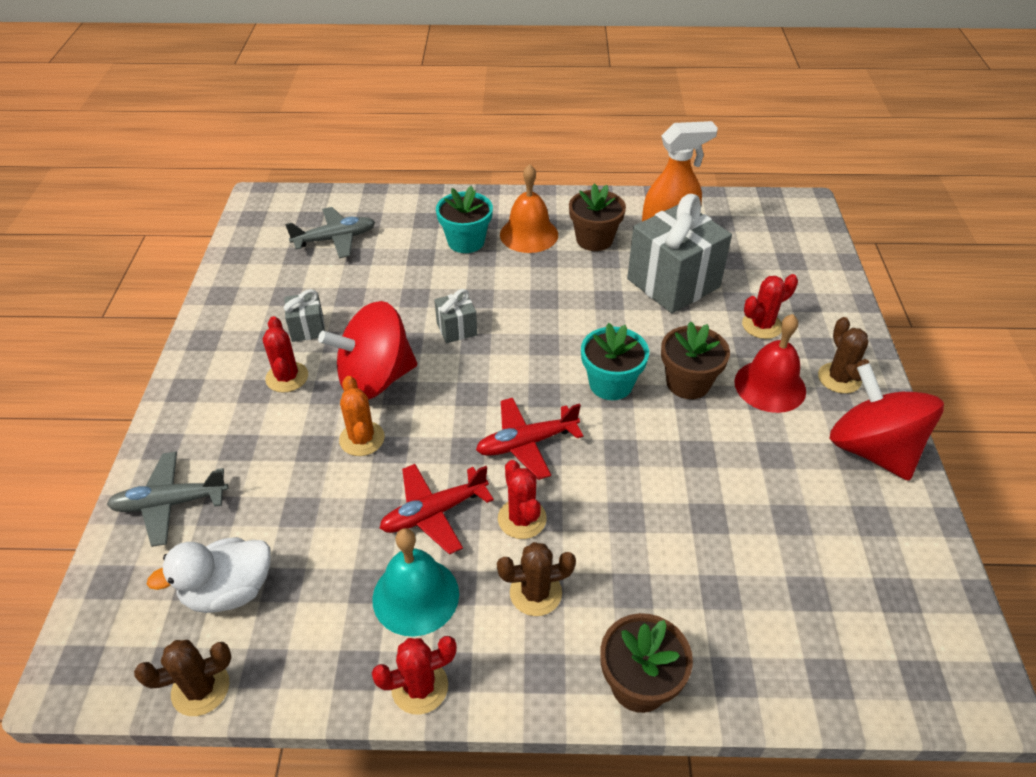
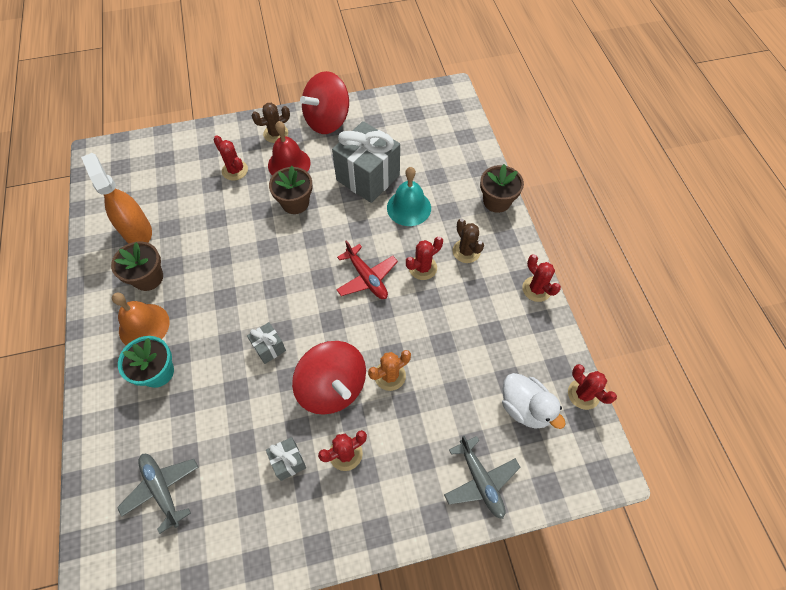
camera: 105 degrees left, 15 degrees up
(200, 689) = (583, 394): brown cactus -> red cactus
(415, 596) = (489, 306): turquoise bell -> turquoise bell (409, 207)
(434, 513) = (433, 314): red plane -> none
(611, 384) = (305, 242): turquoise flower pot -> none
(673, 283) = (197, 221): grey gift -> grey gift (368, 177)

